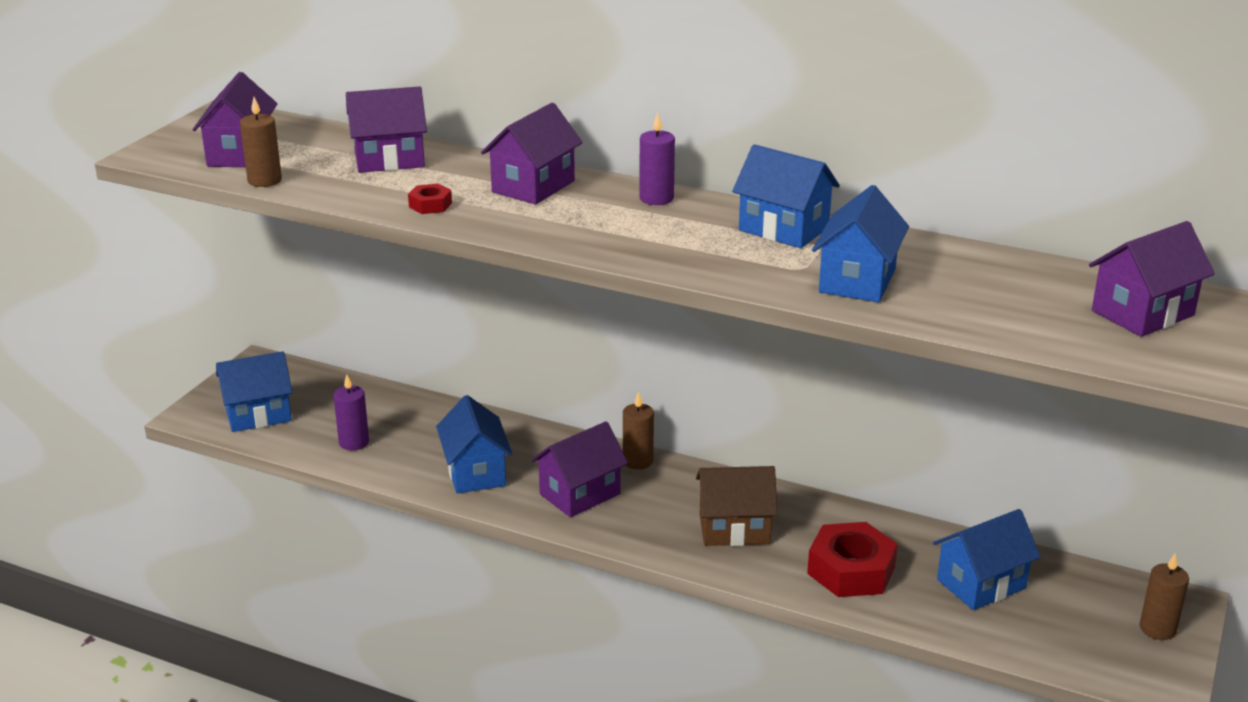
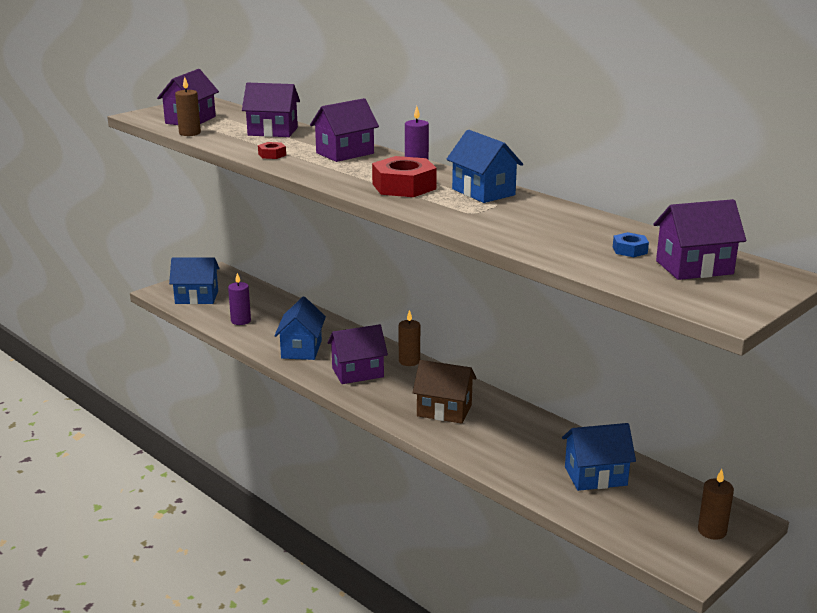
camera: 20 degrees right, 5 degrees down
(851, 570) = (507, 449): red nut -> red nut (404, 186)
(857, 281) = (503, 223): blue house -> none
(1046, 298) = (630, 250): none -> blue nut

